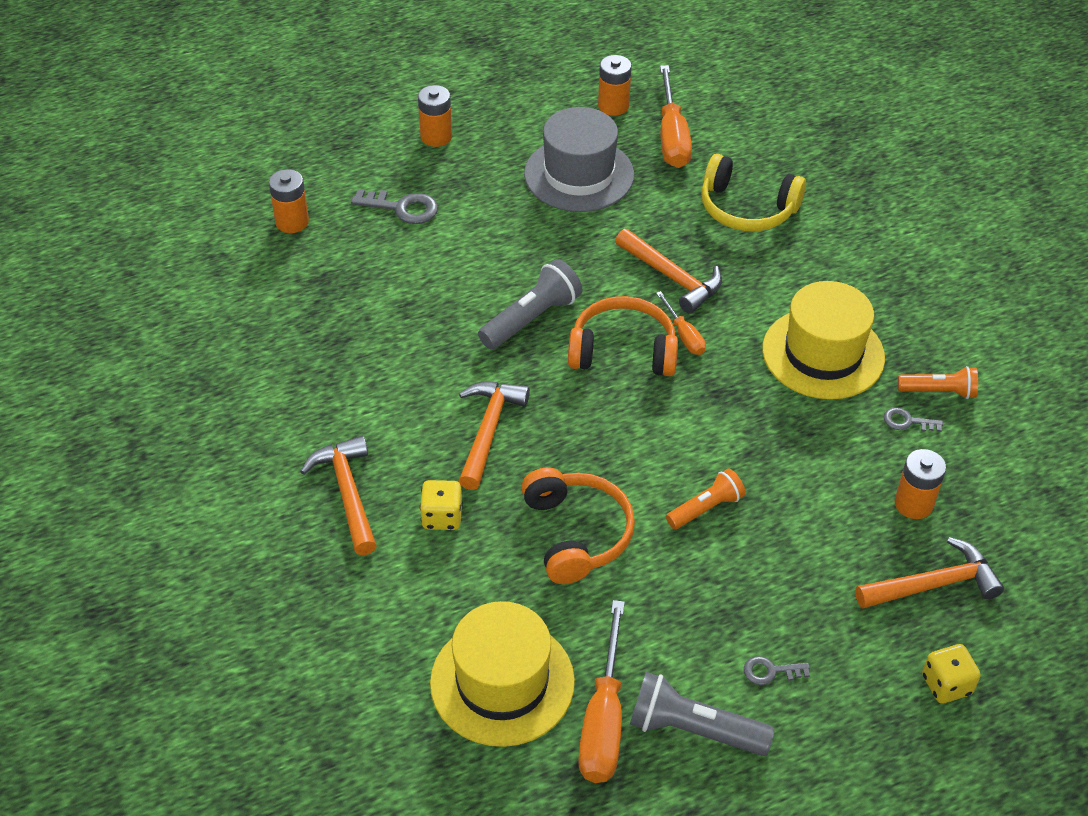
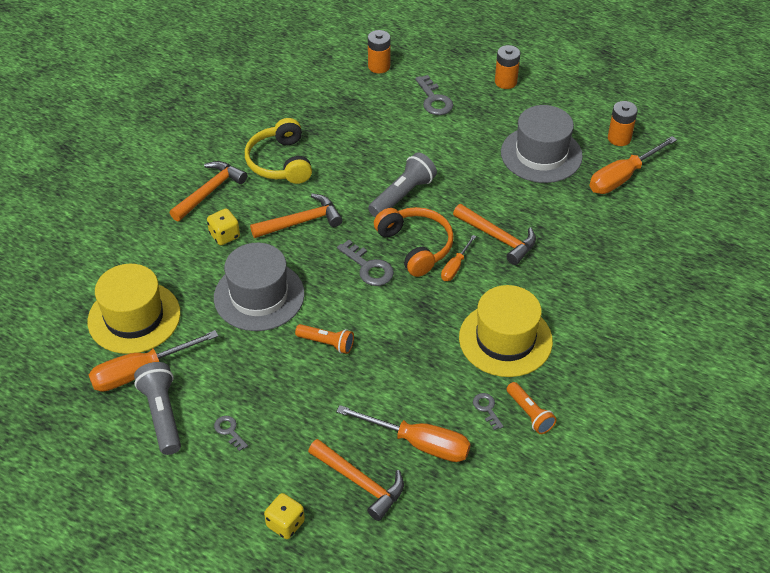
camera: 55 degrees right, 0 degrees up
(531, 318) = (402, 195): grey flashlight -> grey flashlight turned 60 degrees counterclockwise
(576, 534) = (259, 296): orange headphones -> grey hat
(619, 409) = (368, 267): none -> grey key
(672, 277) = (498, 238): orange hammer -> orange hammer turned 60 degrees counterclockwise
(747, 208) = (597, 242): yellow headphones -> yellow headphones (280, 162)
(913, 504) = (418, 443): orange battery -> orange screwdriver

